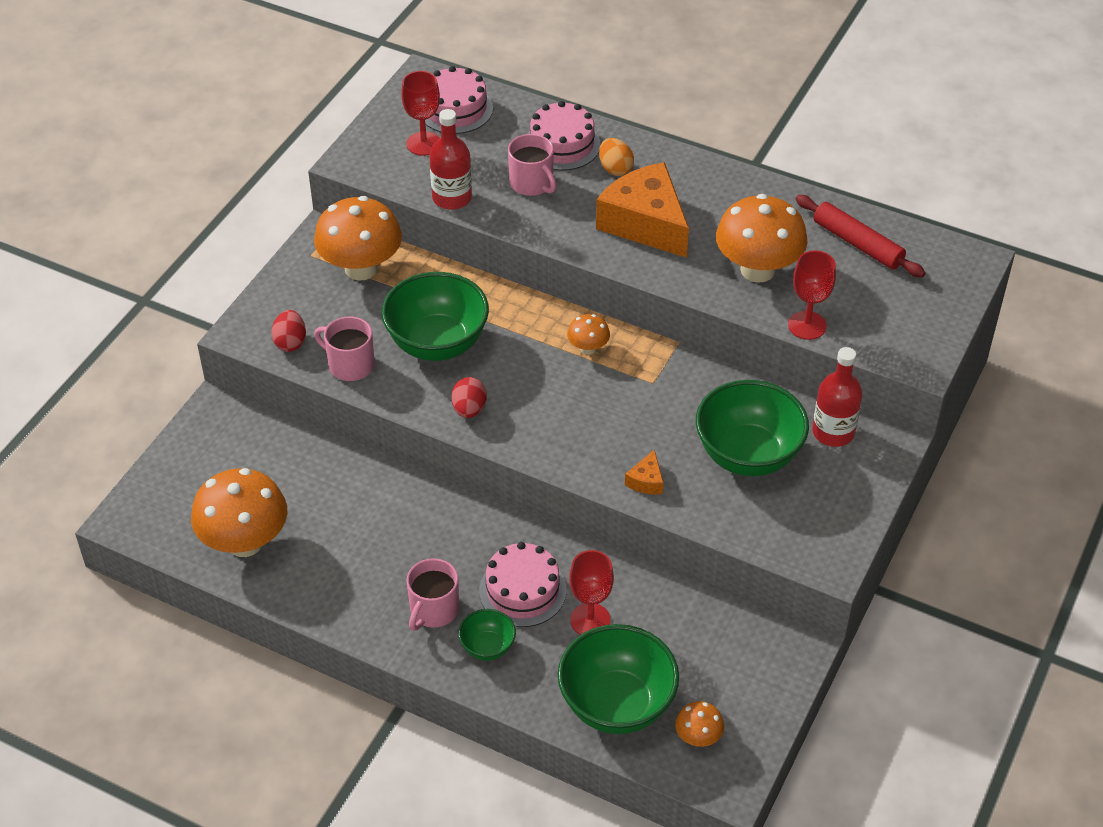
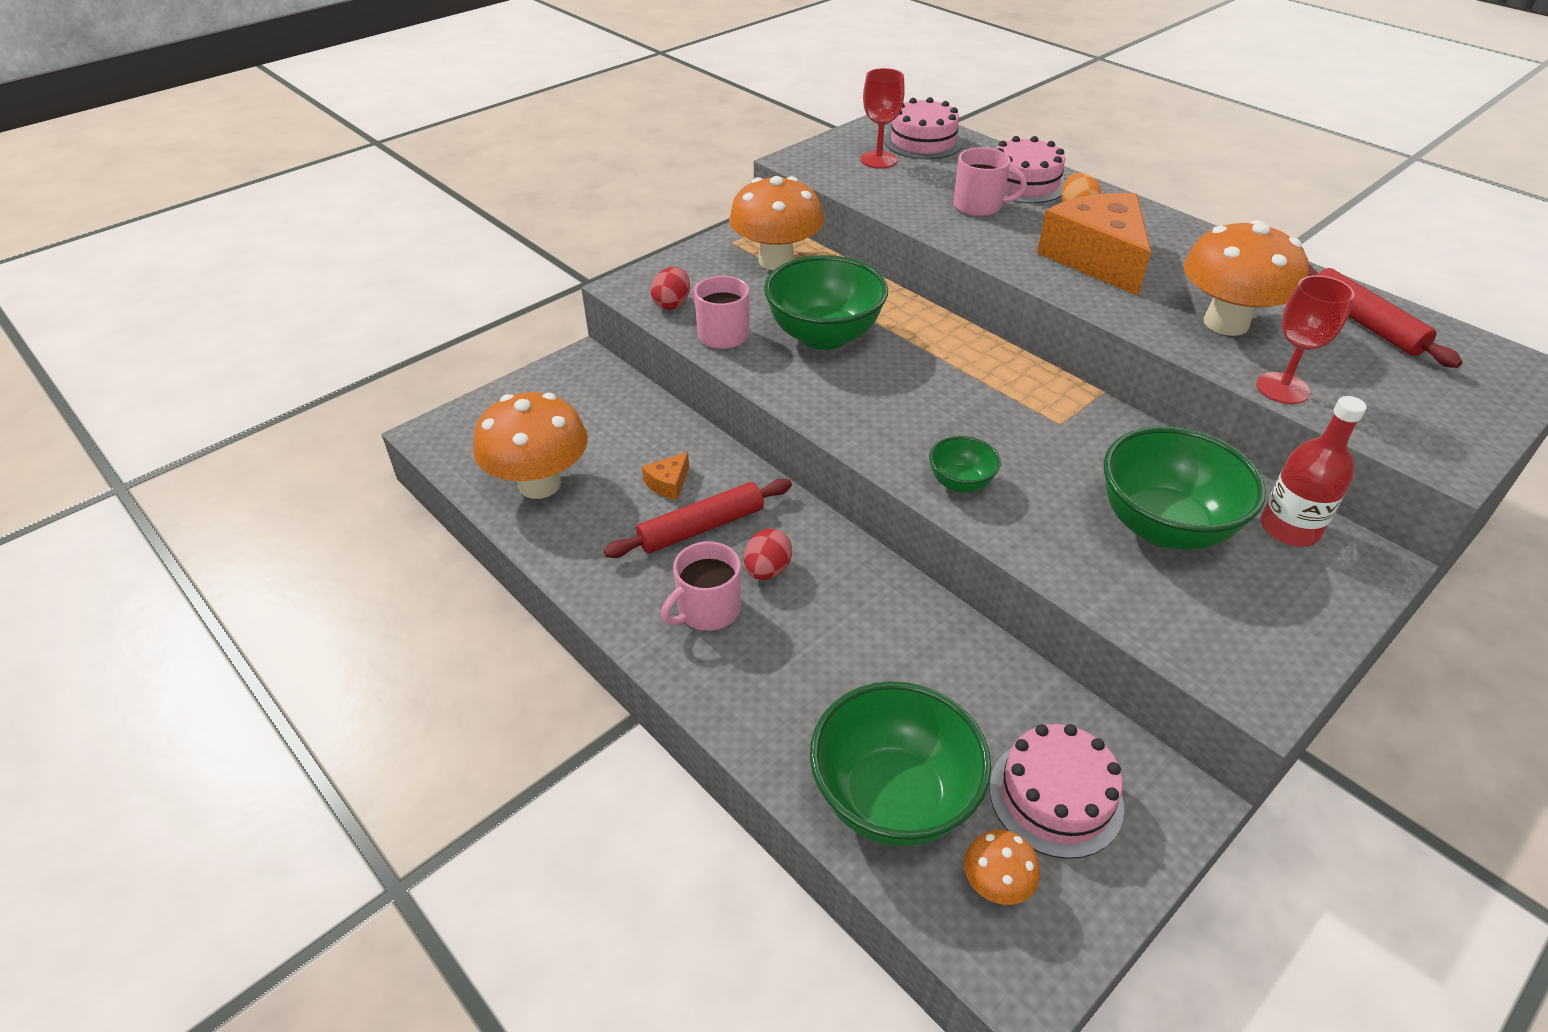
camera: 20 degrees right, 5 degrees down
(397, 543) = (701, 527): none -> red rolling pin
(452, 198) = (888, 202): red bottle -> none
(469, 409) = (831, 401): red egg -> red egg (767, 570)
(487, 647) = (752, 672): green bowl -> green bowl (960, 483)
(522, 590) = (824, 618): pink cake -> pink cake (1055, 796)
(532, 183) = (979, 206): pink mug -> pink mug turned 60 degrees counterclockwise
(588, 348) = (992, 375): orange mushroom -> none
(590, 620) = (896, 677): red goblet -> none
(646, 481) = (1019, 523): orange cheese -> orange cheese (668, 483)

